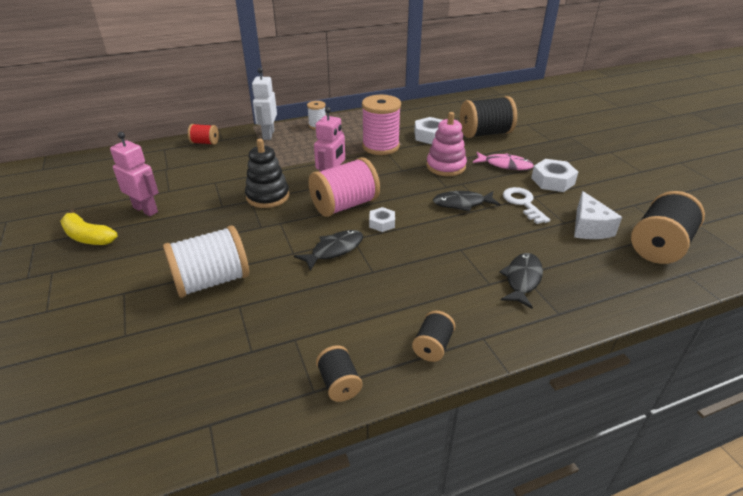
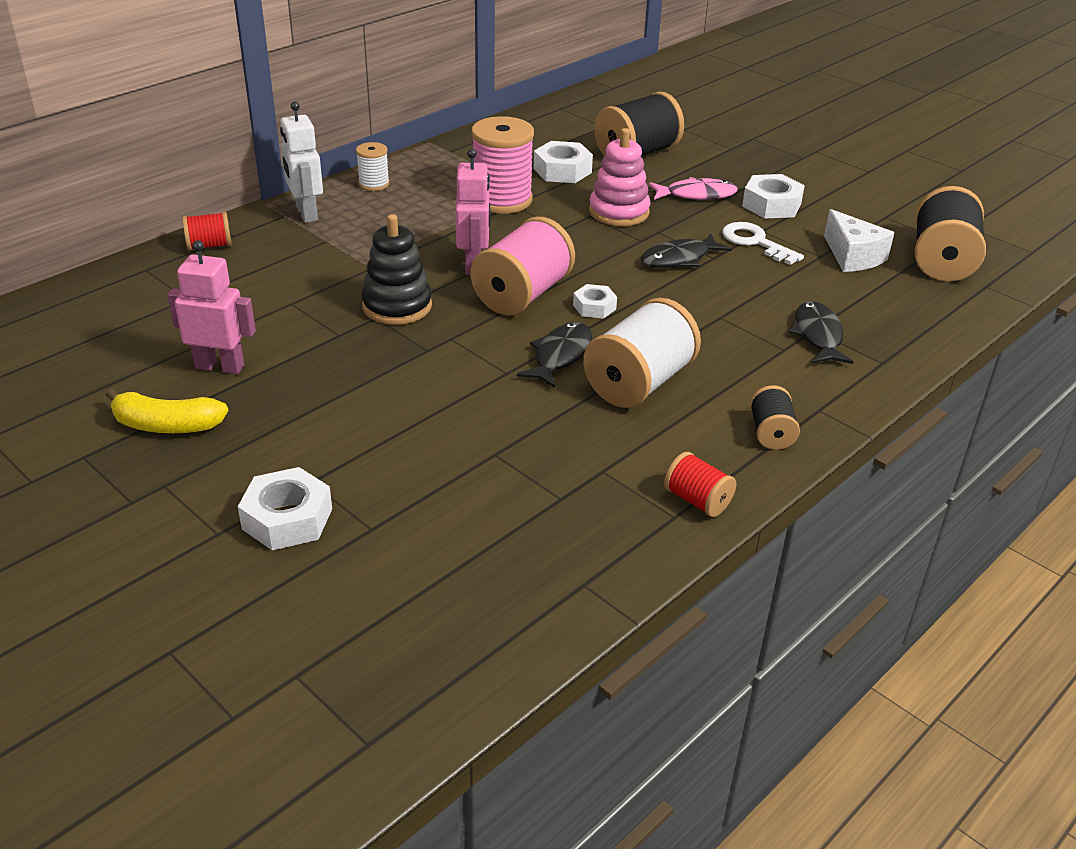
camera: 25 degrees left, 0 degrees up
(88, 313) = (287, 519): none -> white nut
(212, 281) = (427, 434): white spool -> white spool (639, 383)
(339, 383) = (697, 500): black spool -> red spool

